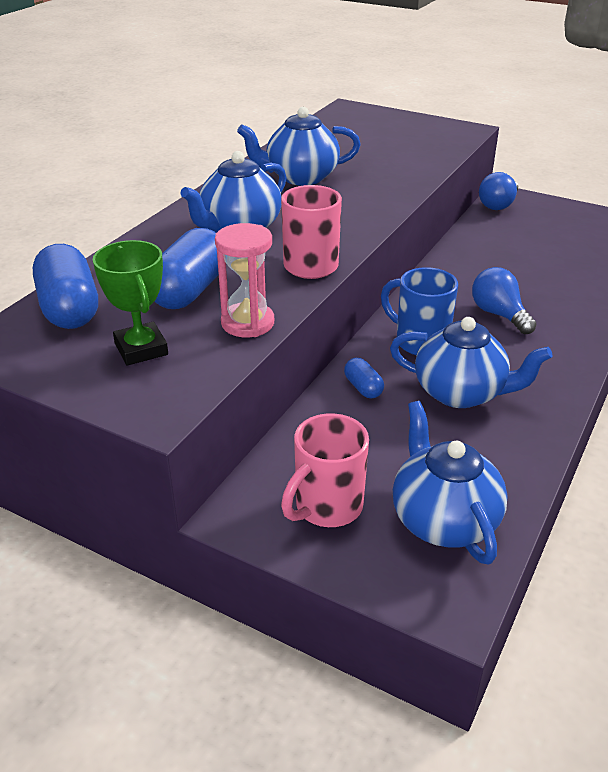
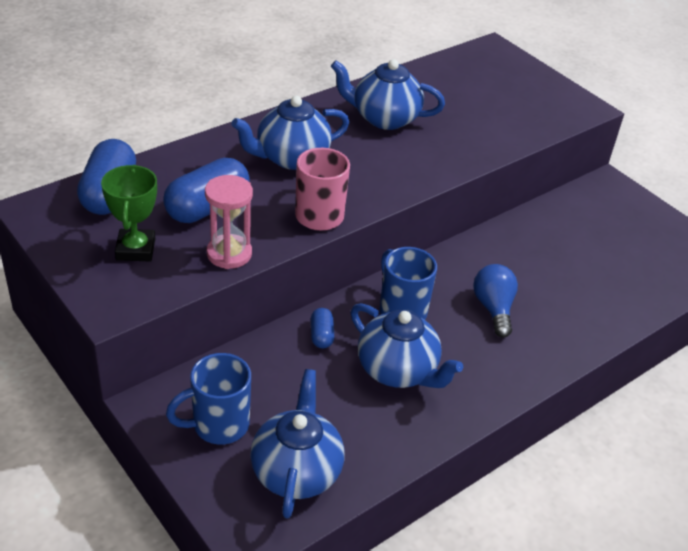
camera: 20 degrees right, 5 degrees up
(327, 507) = (218, 425): pink mug -> blue mug
(498, 205) = (592, 192): blue light bulb -> none

